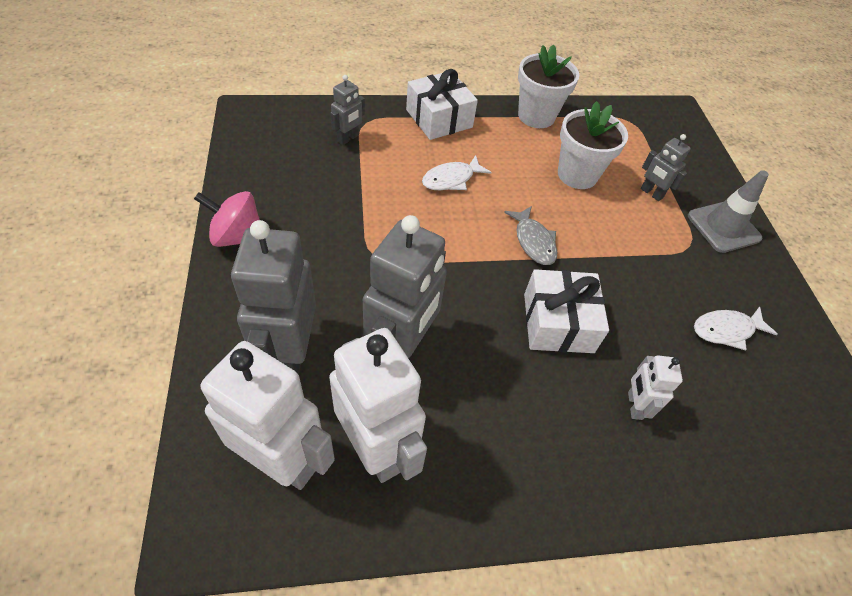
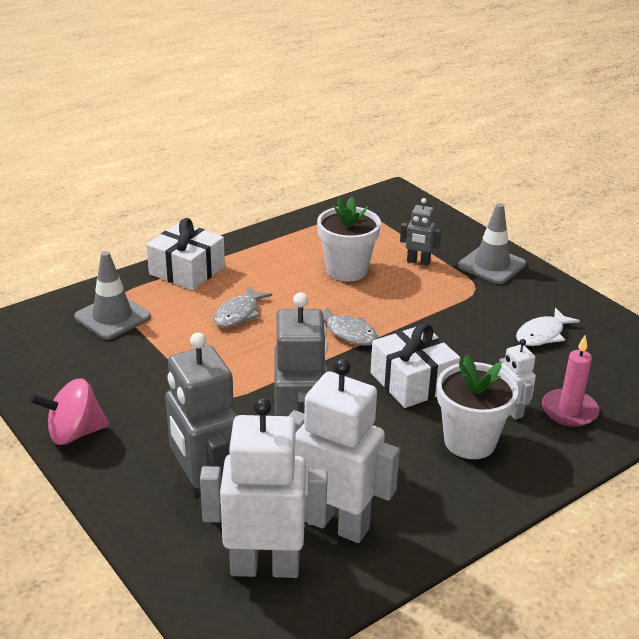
camera: 25 degrees left, 20 degrees down
(348, 138) = (112, 317): grey robot -> grey traffic cone
(451, 179) = (239, 314): white fish -> grey fish
(536, 116) = (275, 238): white flower pot -> white flower pot (470, 441)
(697, 437) = (569, 410): none -> pink candle

